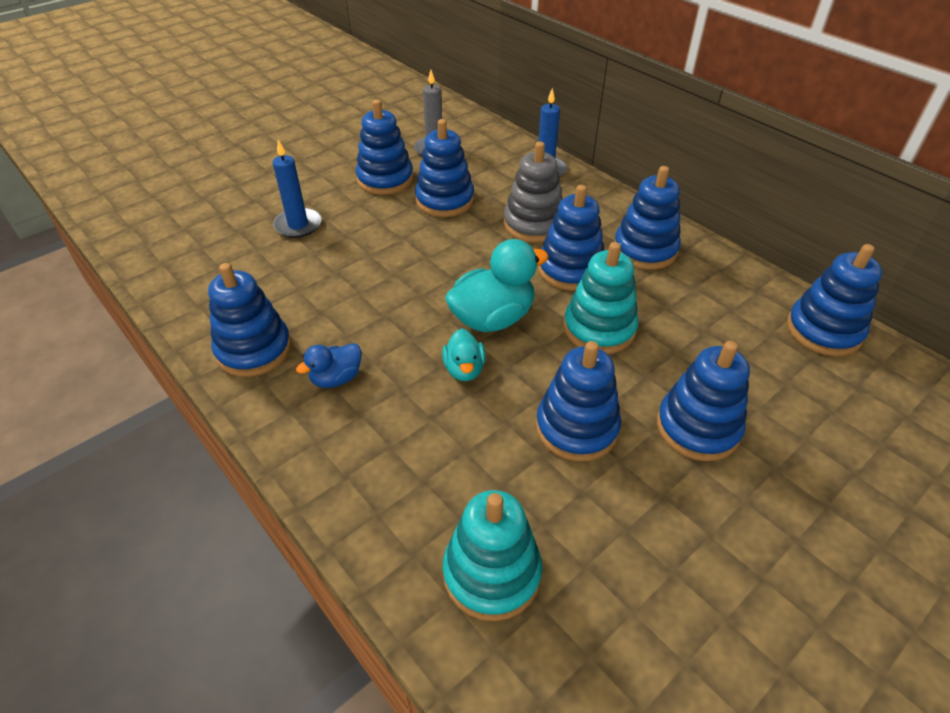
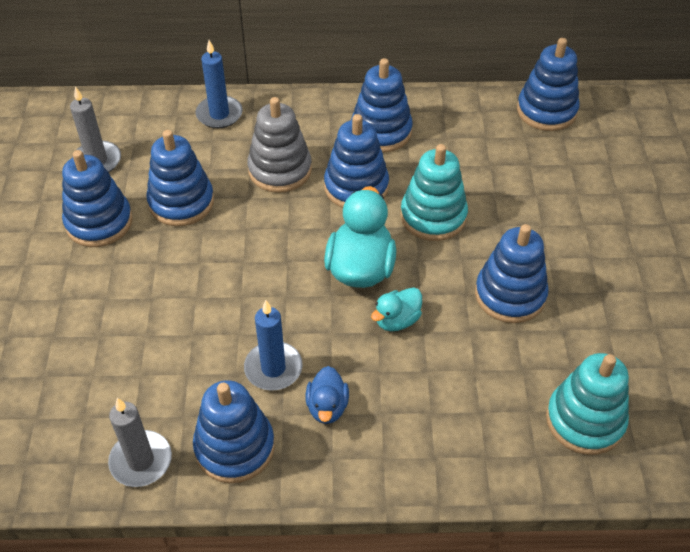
camera: 50 degrees left, 5 degrees up
(204, 311) = (141, 461): none -> grey candle
(298, 225) = (92, 324): blue candle -> blue candle (273, 368)
(464, 369) = (397, 320): turquoise duck -> turquoise duck turned 105 degrees clockwise
(697, 427) = (565, 234): blue stacking toy -> none

